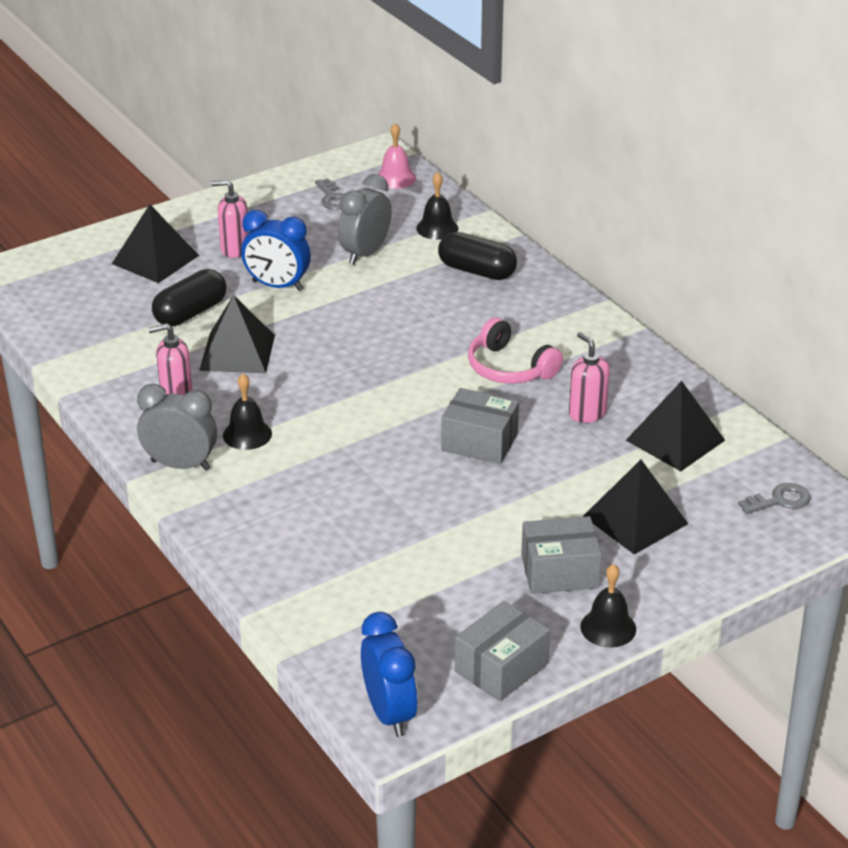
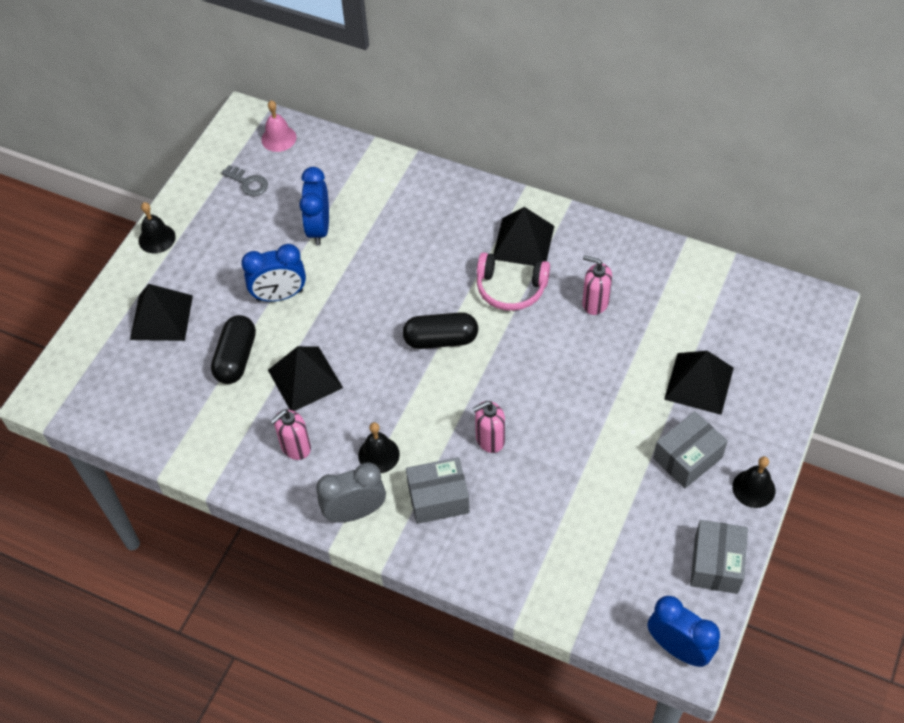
camera: 30 degrees left, 20 degrees up
(234, 249) = (215, 274): pink soap dispenser -> pink soap dispenser (489, 439)
(365, 254) = (319, 228): grey clock -> blue clock
(437, 228) = (351, 175): black bell -> black bell (157, 238)
(477, 271) = (414, 205): black capsule -> black capsule (441, 339)
(479, 442) = (545, 370): grey box -> grey box (438, 498)
(675, 440) = (670, 296): black pyramid -> black pyramid (523, 242)
(779, 500) = (773, 314): grey key -> none

